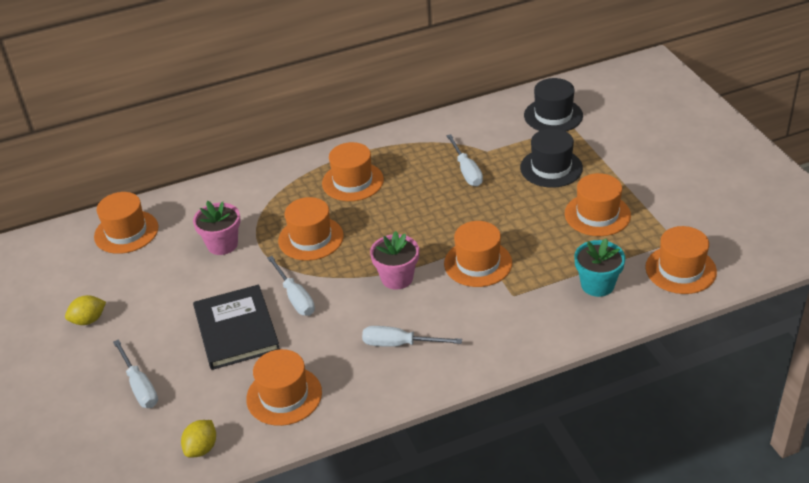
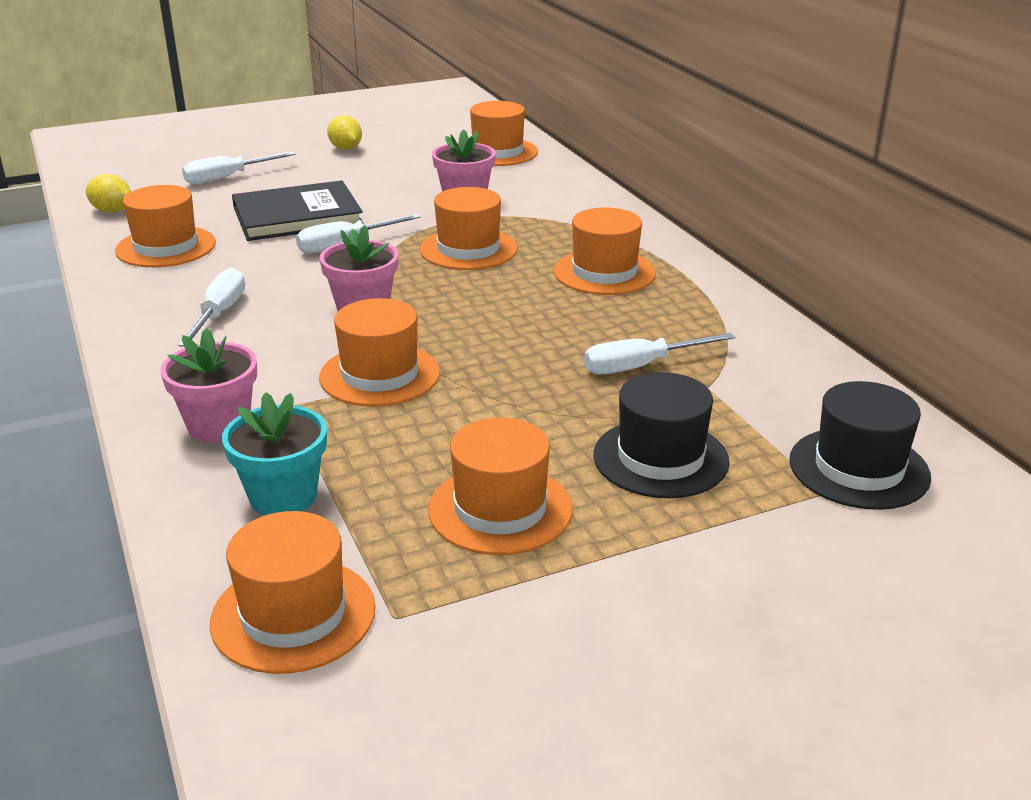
camera: 85 degrees right, 10 degrees down
(535, 319) = (219, 425): none -> pink flower pot

